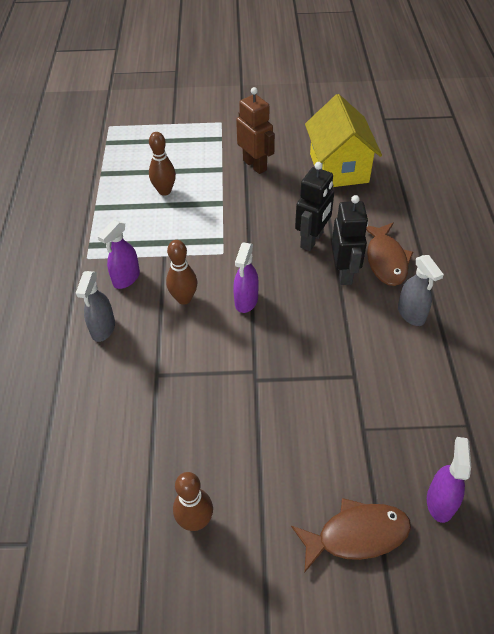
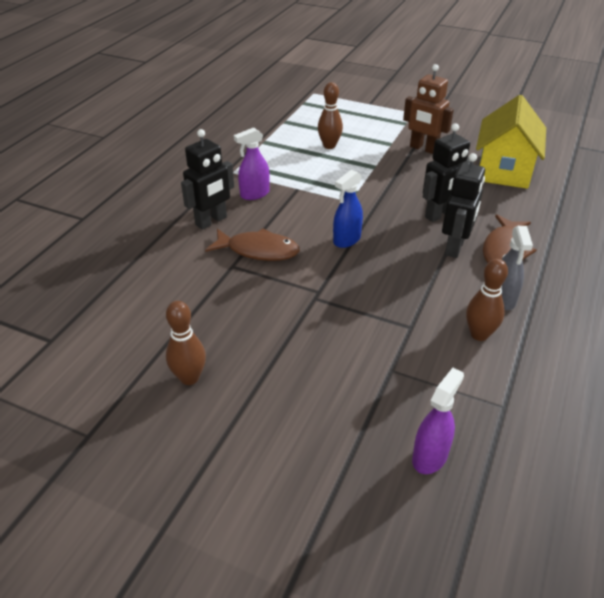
camera: 25 degrees right, 10 degrees down
(103, 329) = (211, 221): grey spray bottle -> black robot
(184, 298) = (293, 222): brown bowling pin -> brown bowling pin (479, 334)
(246, 301) = (346, 240): purple spray bottle -> blue spray bottle
(255, 165) = (423, 148): brown robot -> brown robot turned 135 degrees clockwise
(357, 535) = (326, 448): brown fish -> brown fish (258, 250)

